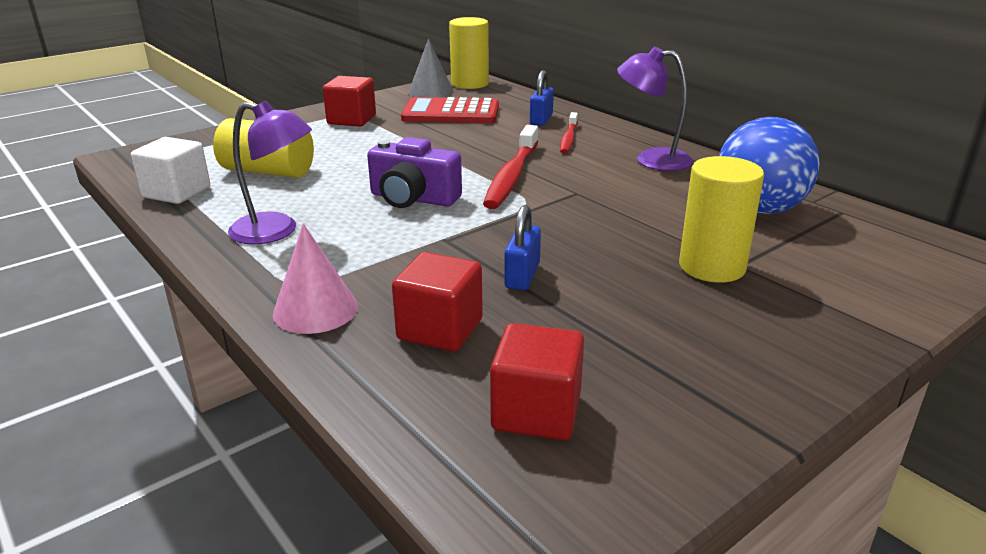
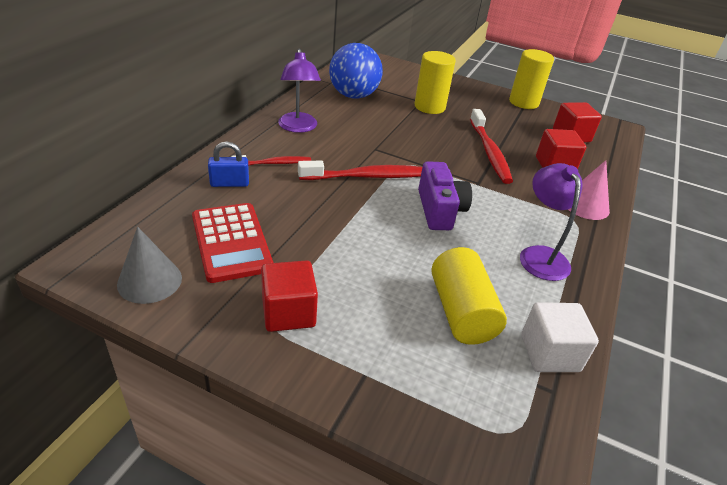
camera: 120 degrees left, 10 degrees up
(470, 84) = (104, 256): yellow cylinder -> yellow cylinder (523, 102)
(522, 276) = (489, 152): blue padlock -> red toothbrush

